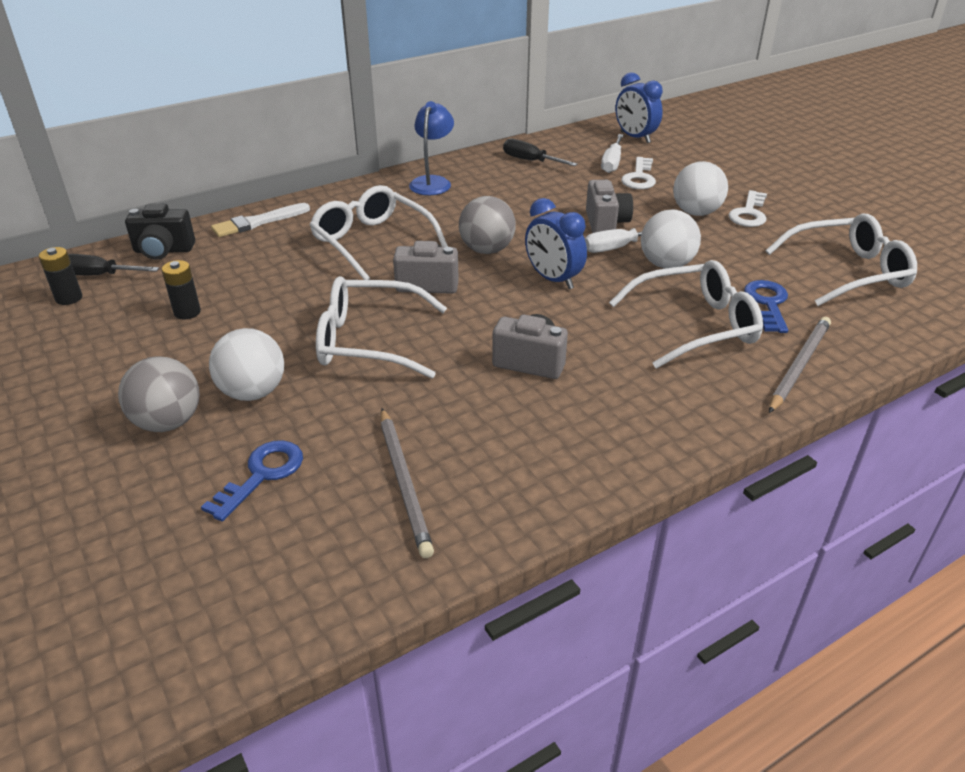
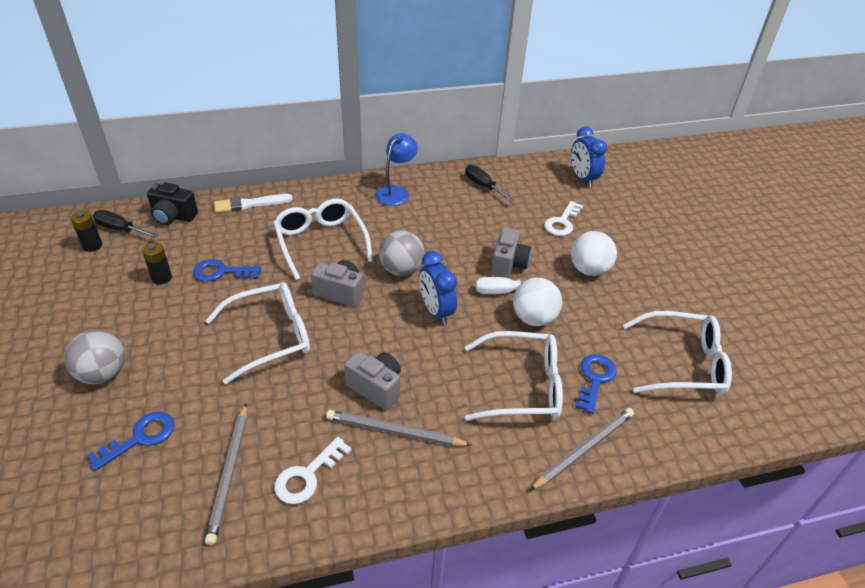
camera: 15 degrees right, 5 degrees up
(253, 392) = (170, 362): white ball -> none
(263, 292) = (221, 272): none -> blue key
(369, 341) = (271, 337): white glasses -> white glasses turned 135 degrees clockwise
(579, 397) = (394, 431): none -> grey pencil
(612, 163) = (548, 202): white screwdriver -> none
(749, 213) = (633, 281): white key -> white key (307, 476)

